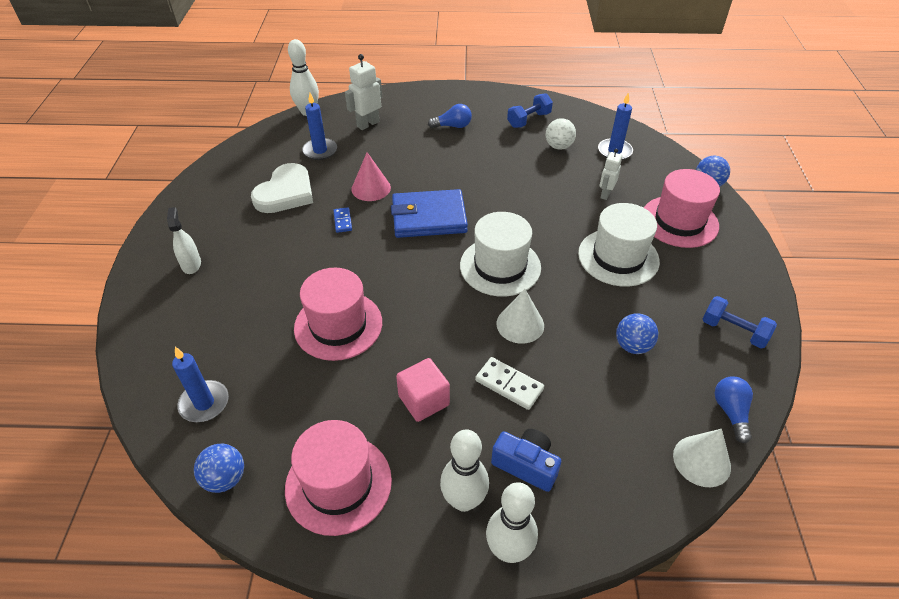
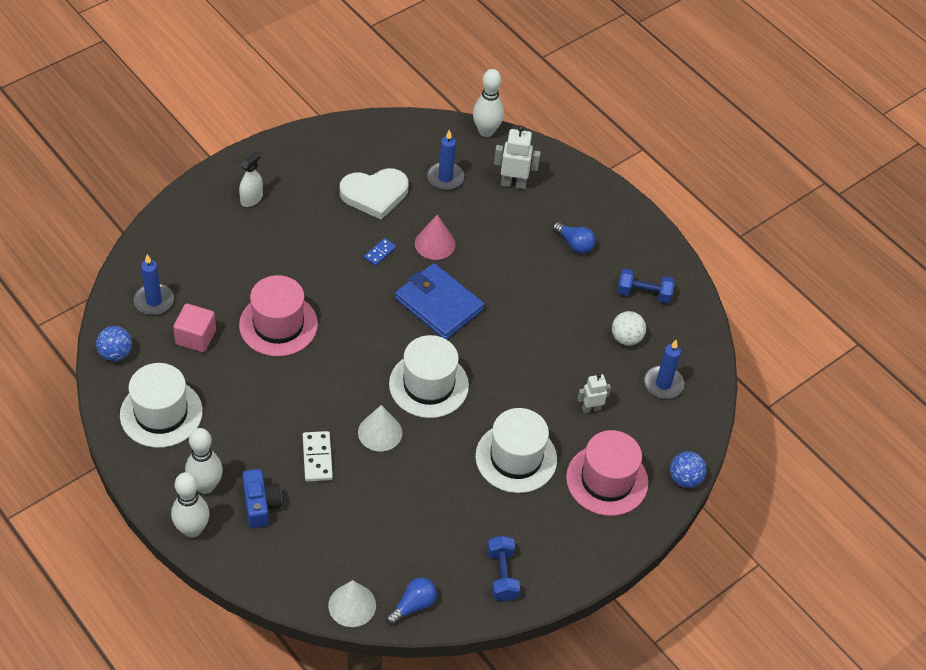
camera: 45 degrees right, 5 degrees up
(338, 484) = (161, 413): pink hat -> white hat
(423, 400) = (260, 417): pink cube -> pink cube (196, 337)
(632, 346) = (424, 514): blue ball -> none

